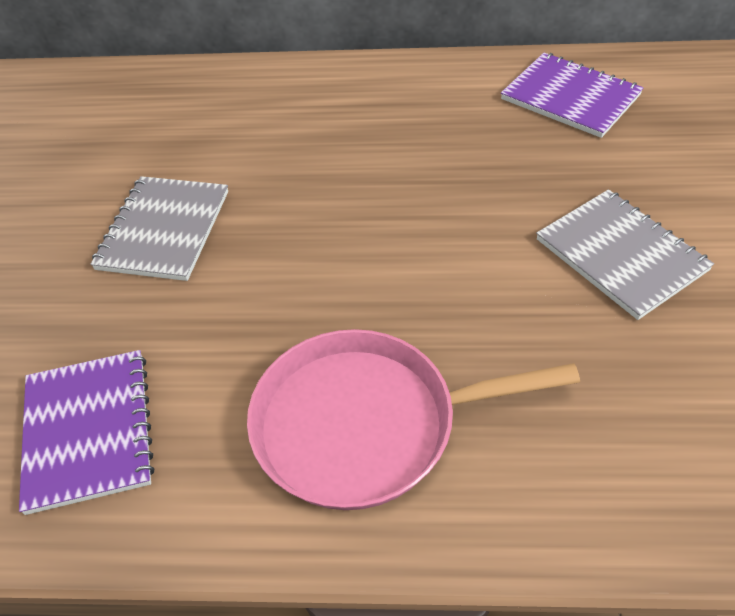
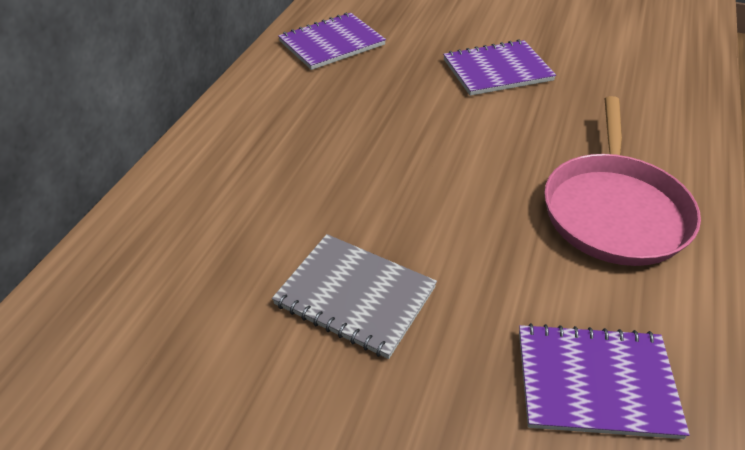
camera: 75 degrees left, 5 degrees down
(621, 255) = (497, 70): grey notebook -> purple notebook

